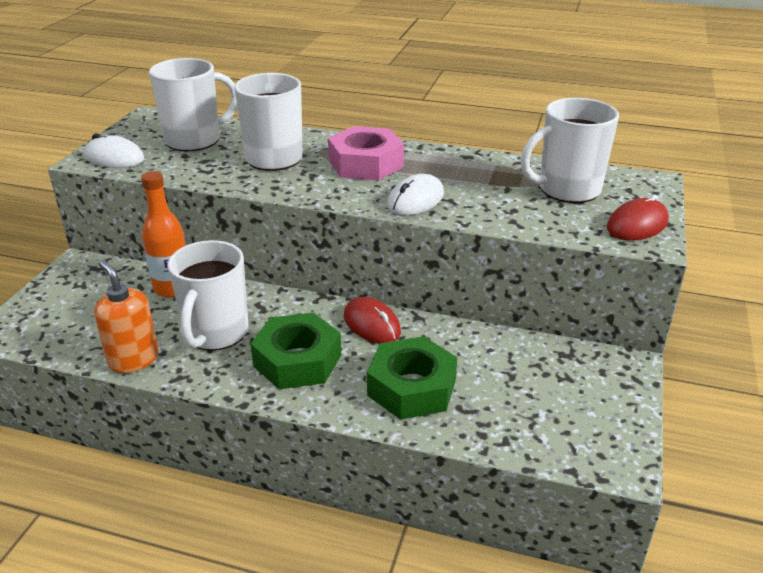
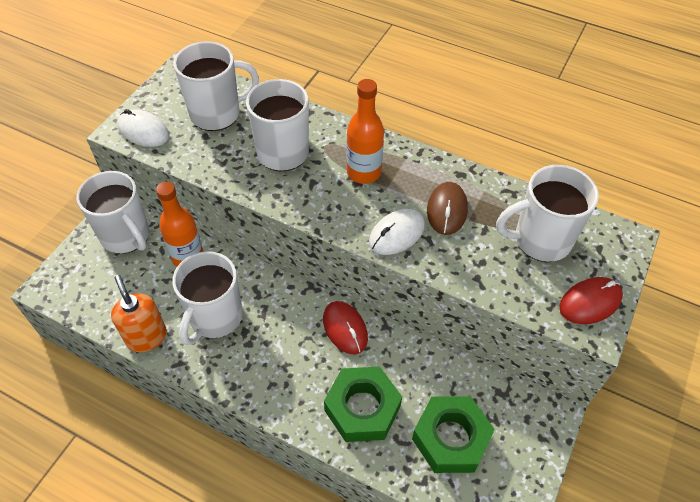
camera: 10 degrees right, 20 degrees up
(95, 280) = (126, 236): none -> white mug
(297, 360) = (276, 361): green nut -> green nut (451, 438)
(365, 164) = (364, 172): pink nut -> orange bottle
(462, 180) = (447, 210): none -> brown mouse

